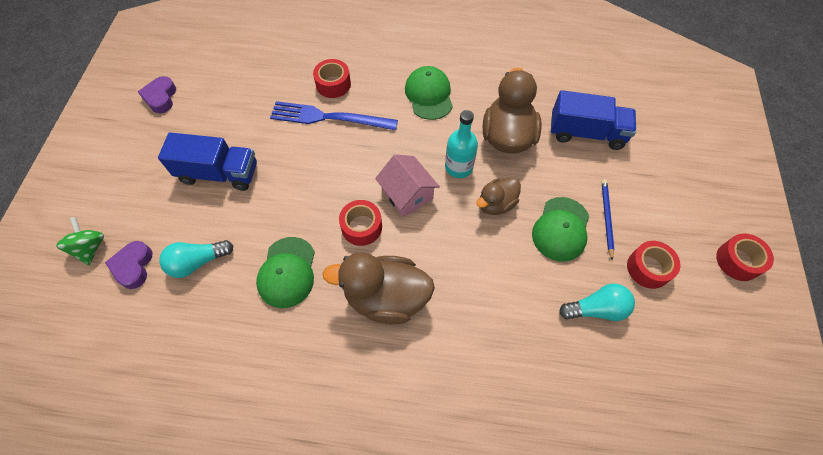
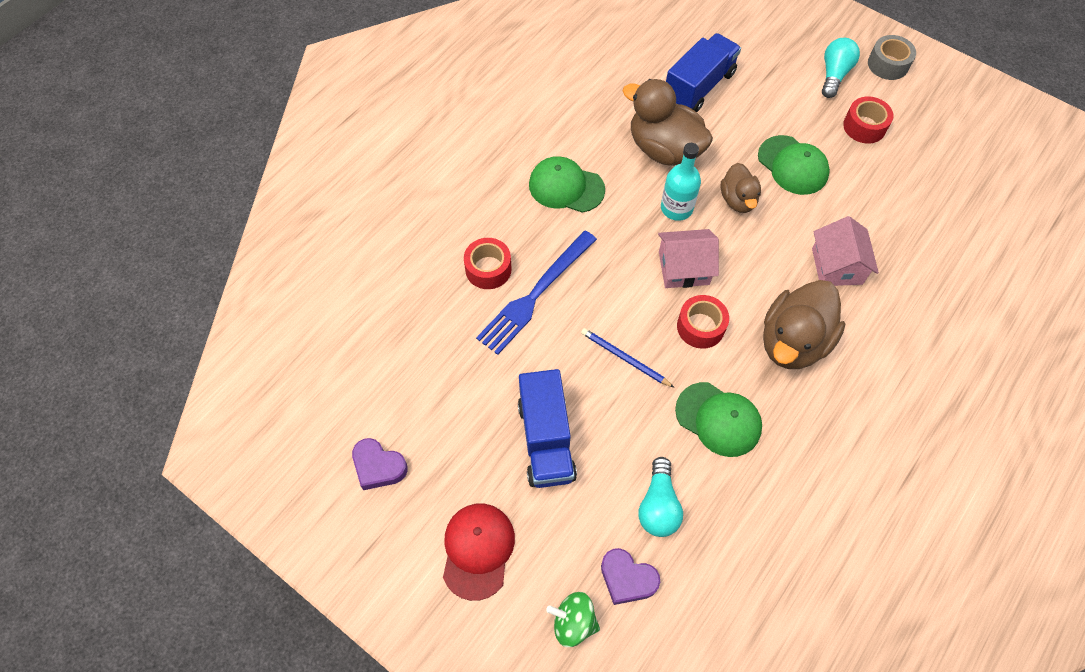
camera: 60 degrees left, 0 degrees up
(123, 172) = (477, 550): none -> red cap
(219, 173) = (546, 440): blue truck -> blue truck turned 135 degrees clockwise
(482, 303) = (837, 266): none -> pink house
(596, 309) = (884, 185): turquoise light bulb -> turquoise light bulb (834, 75)
(606, 218) = (799, 126): blue pencil -> blue pencil (624, 358)
(738, 261) = (888, 64): red tape -> grey tape

